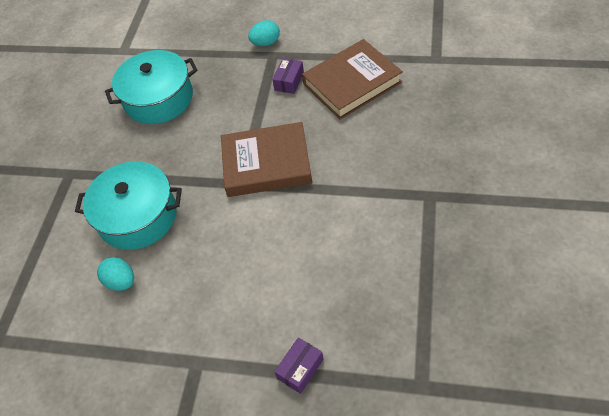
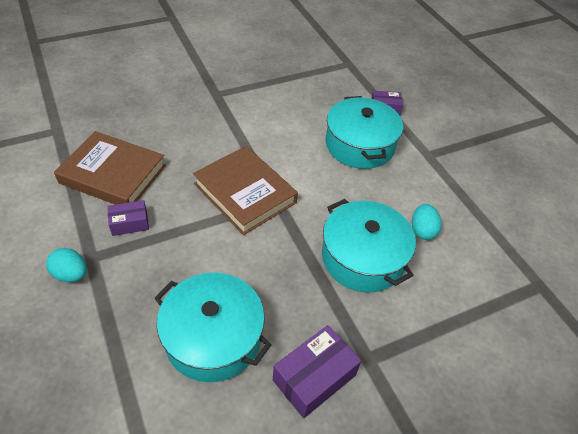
camera: 135 degrees left, 5 degrees down
(87, 138) = (314, 377): none -> purple box
(260, 296) = (359, 145): none -> turquoise pot

